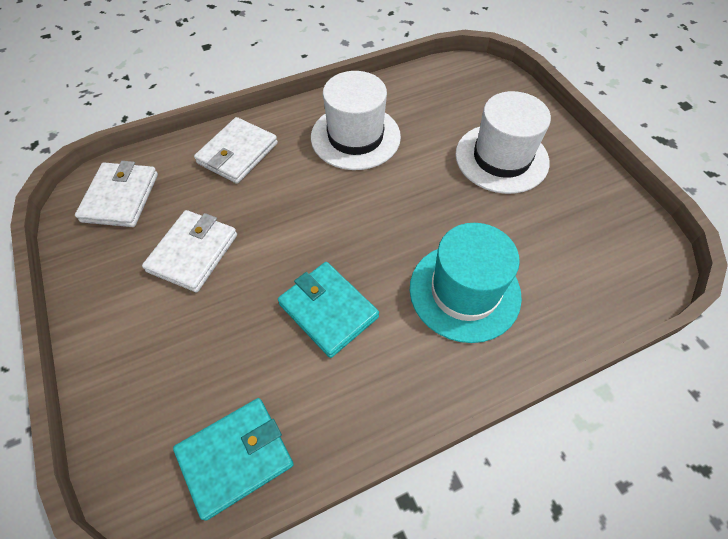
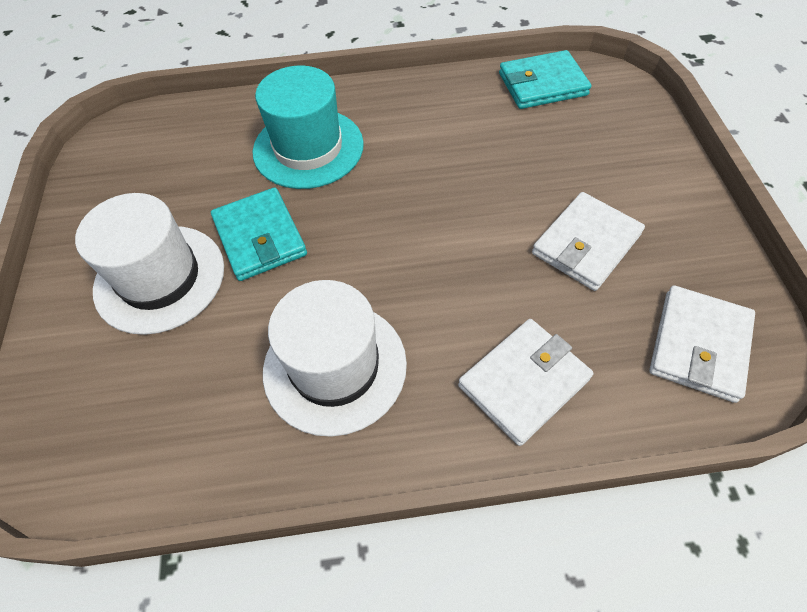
camera: 160 degrees left, 0 degrees up
(328, 311) = (445, 159): turquoise wallet -> turquoise wallet (260, 237)

